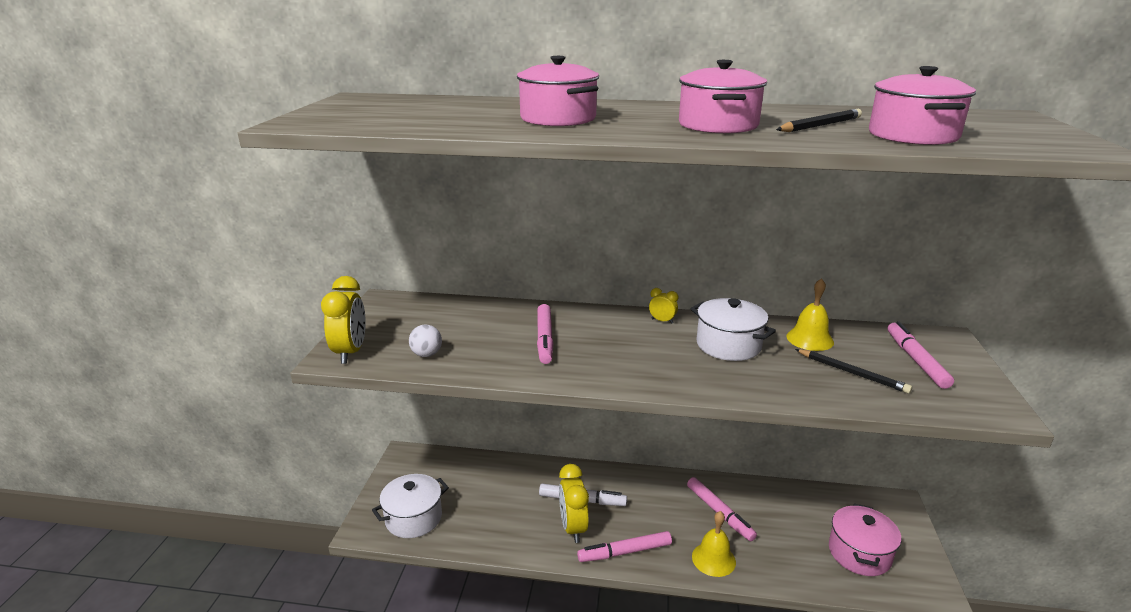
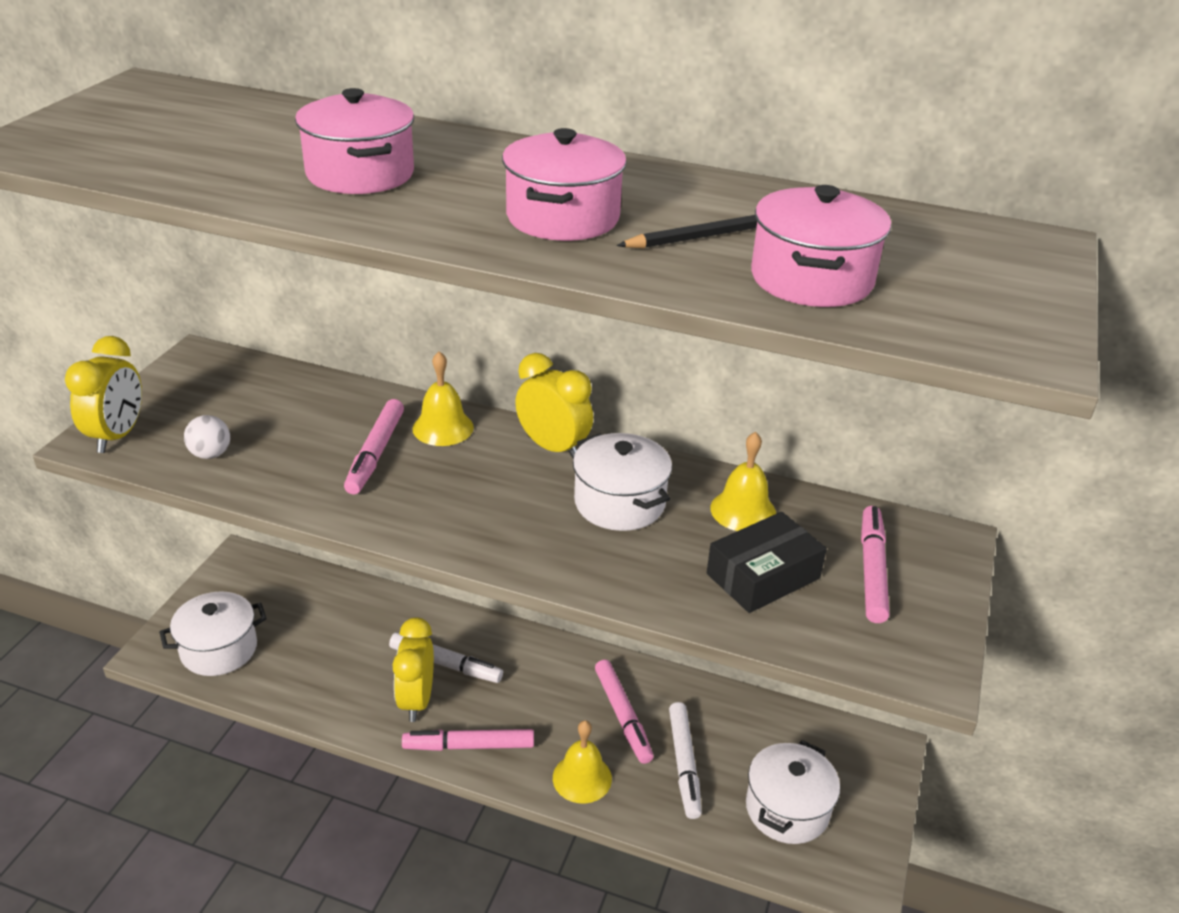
camera: 10 degrees right, 10 degrees up
(581, 319) = (443, 428): none -> yellow bell
(662, 321) = (553, 448): yellow clock -> yellow clock, size x1.99
(776, 537) = (684, 764): none -> white marker
(852, 373) = (763, 576): black pencil -> black box
(859, 553) = (787, 809): pink pot -> white pot

